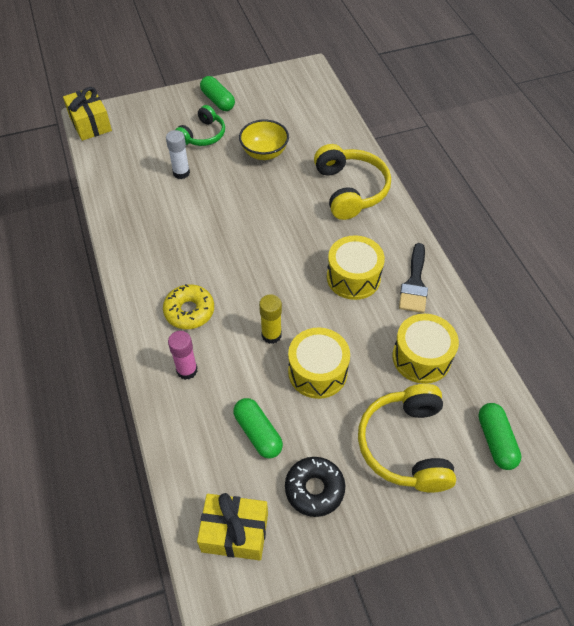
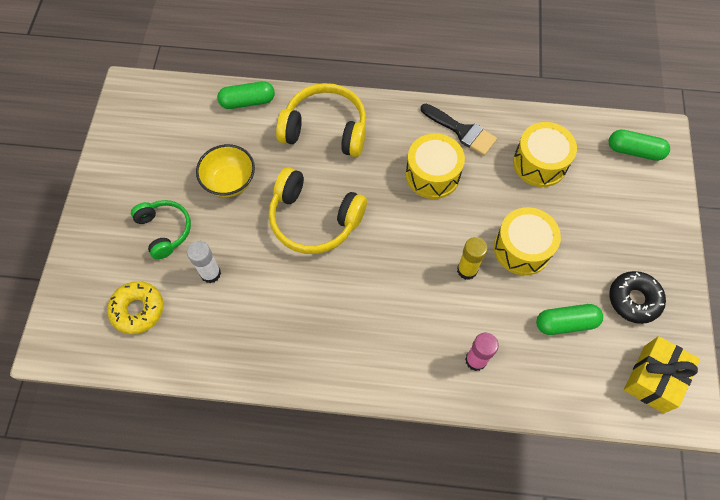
camera: 65 degrees left, 10 degrees up
(90, 124) = (64, 347): yellow gift -> none
(189, 311) = (406, 333): yellow donut -> yellow donut (138, 310)
(218, 101) = (118, 195): green capsule -> green capsule (247, 102)
(406, 445) = (617, 214): yellow headphones -> yellow headphones (314, 219)

